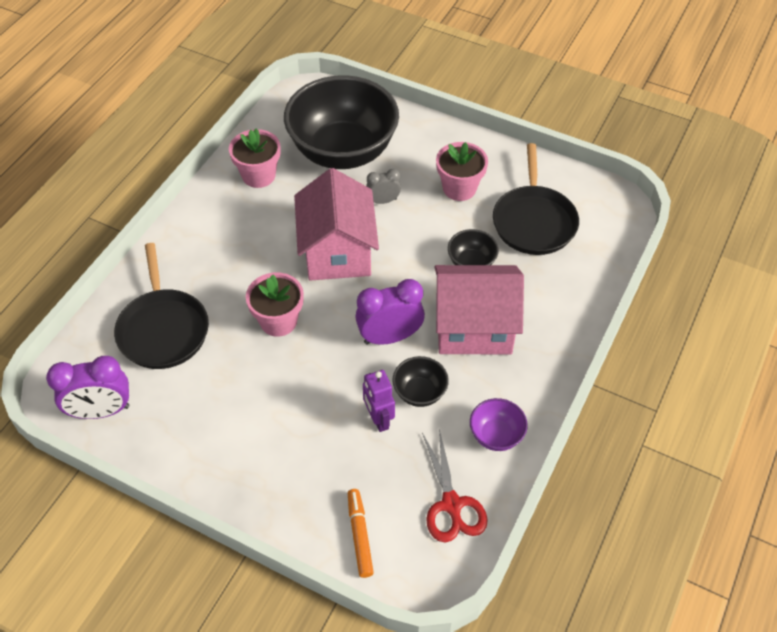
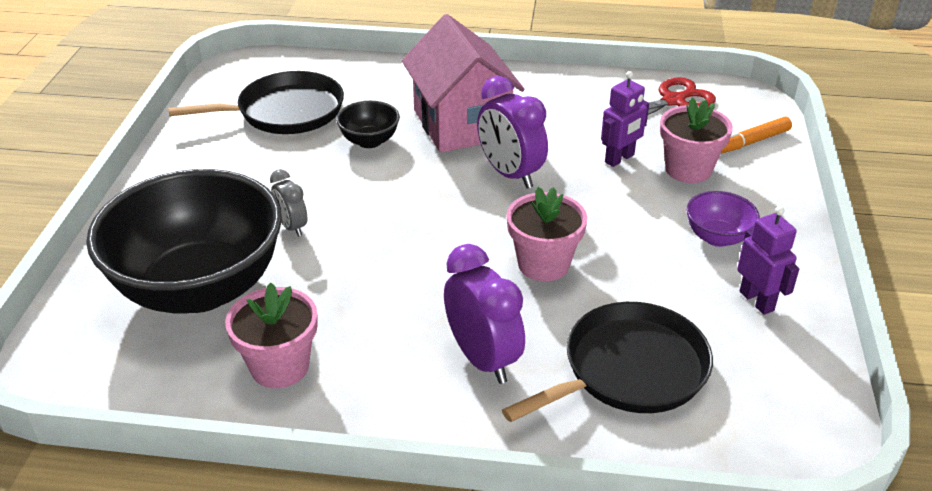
camera: 110 degrees left, 15 degrees down
(101, 411) = (795, 383): purple clock -> purple clock (482, 359)
(177, 429) = (757, 301): none -> purple robot
(337, 251) = (401, 244): pink house -> none
(419, 392) = (568, 141): black bowl -> none
(459, 188) = (247, 171): pink flower pot -> pink flower pot (688, 169)
(496, 435) = (582, 91): purple bowl -> purple bowl (717, 237)

